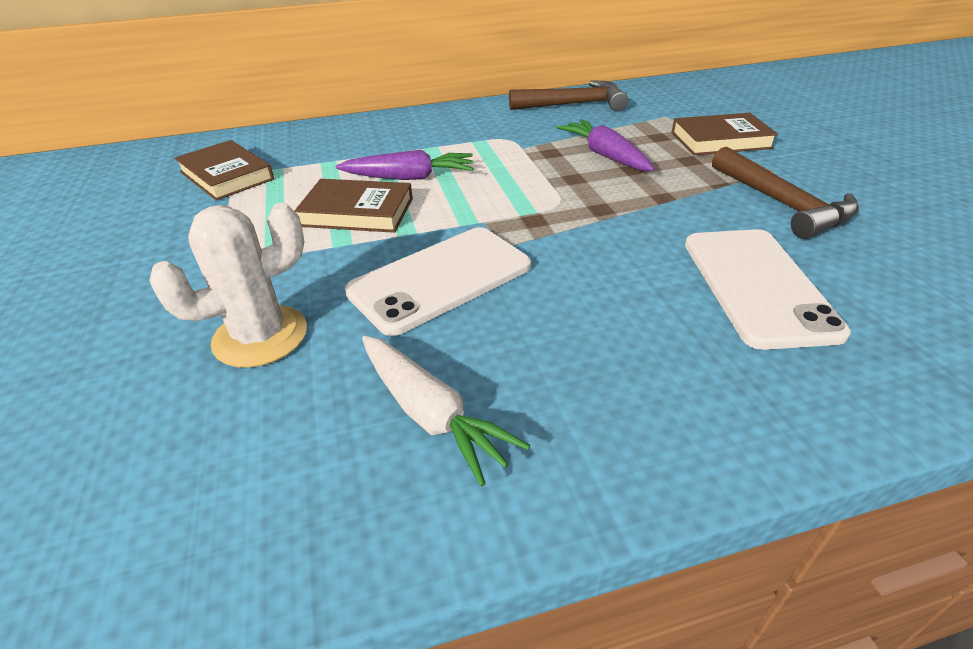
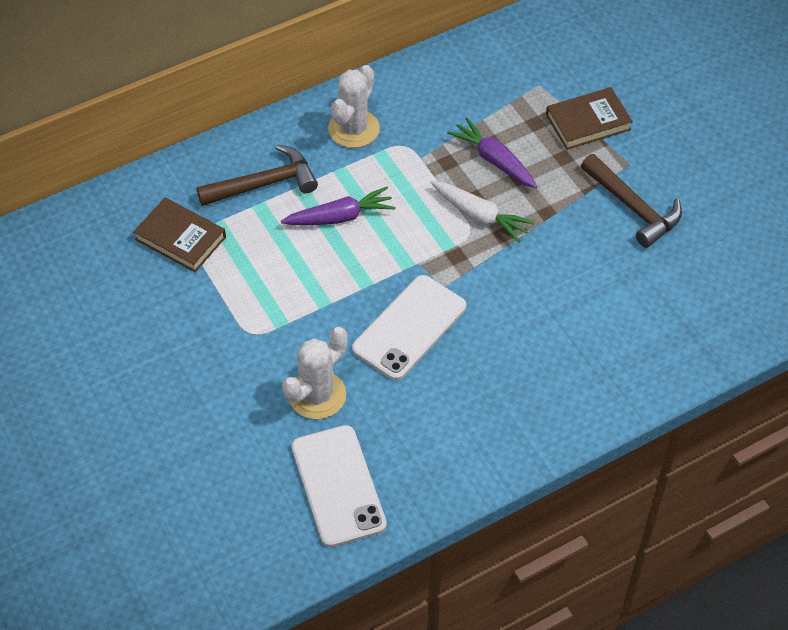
camera: 15 degrees left, 15 degrees up
(357, 212) = (318, 268): brown book -> none
(430, 414) = (442, 427): white carrot -> white carrot (479, 216)
(460, 126) = (354, 129): none -> white cactus
(574, 105) = (450, 74): brown hammer -> brown hammer (264, 184)
(757, 286) = (613, 298): white phone -> white phone (338, 486)

